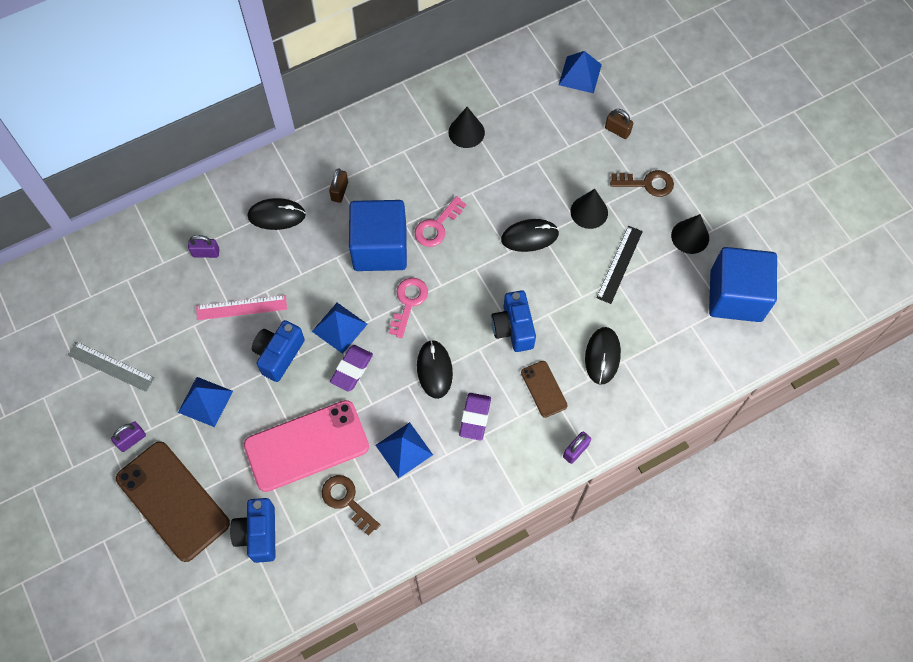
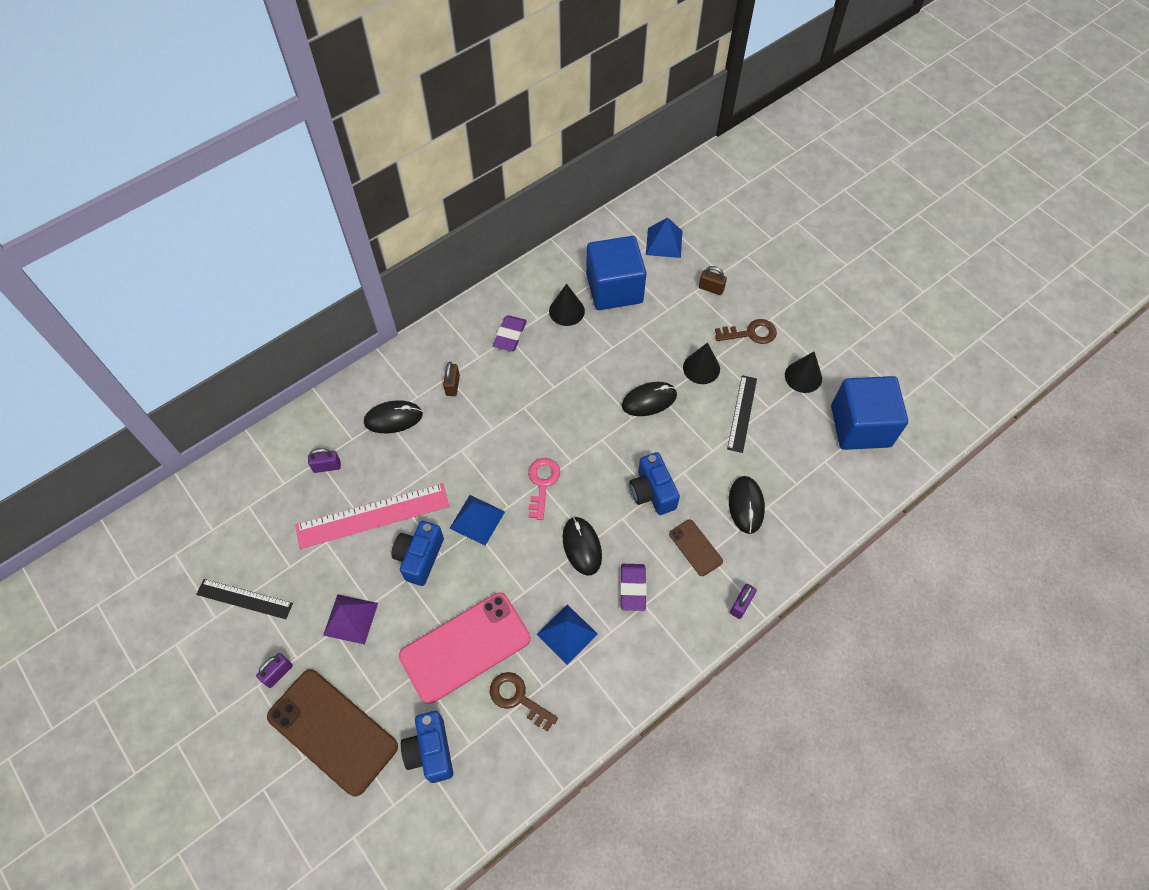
camera: 10 degrees left, 5 degrees down
(111, 366) = (244, 599): grey ruler -> black ruler
(205, 401) = (351, 619): blue pyramid -> purple pyramid
(241, 307) = (372, 516): pink ruler -> pink ruler, size x1.63
(352, 369) = (497, 560): purple eraser -> purple eraser (510, 335)
(380, 248) = (503, 434): blue cube -> blue cube (614, 288)
(437, 226) = (556, 404): pink key -> none

